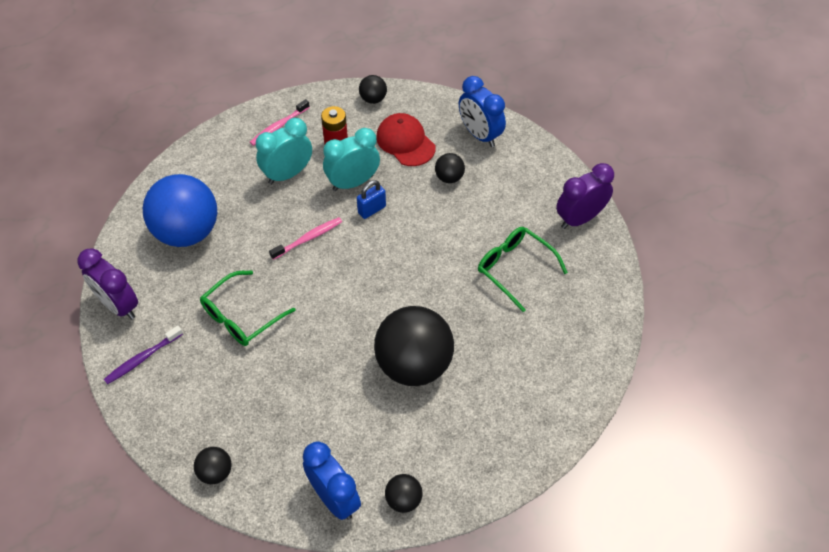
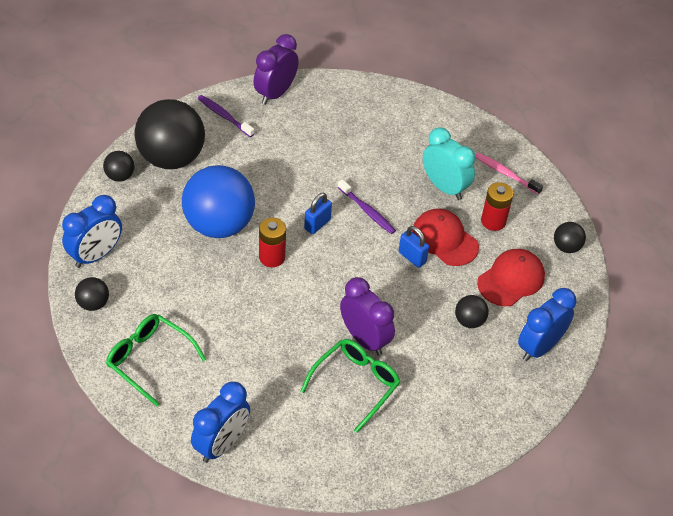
camera: 80 degrees right, 5 degrees down
(187, 232) = (360, 125): blue ball -> blue ball (219, 225)
(241, 316) = (272, 173): green glasses -> green glasses (149, 360)
(308, 238) = (367, 211): pink toothbrush -> purple toothbrush
(319, 282) = (317, 224): none -> blue padlock
(353, 182) = (444, 239): turquoise clock -> red cap
(358, 325) = (272, 257): none -> red battery
(414, 365) = (231, 303): black ball -> black ball (171, 158)
(579, 219) = (435, 447): purple clock -> purple clock (364, 339)
(580, 381) = (221, 444): none -> blue clock

